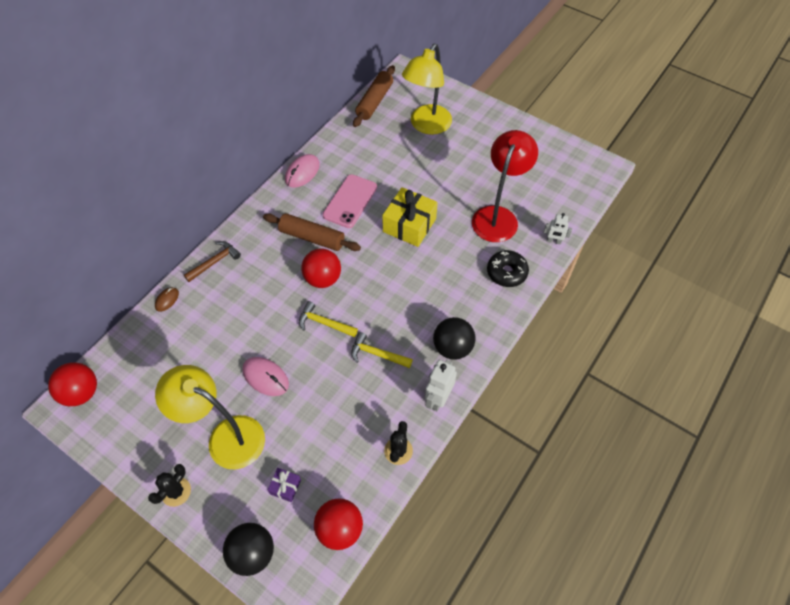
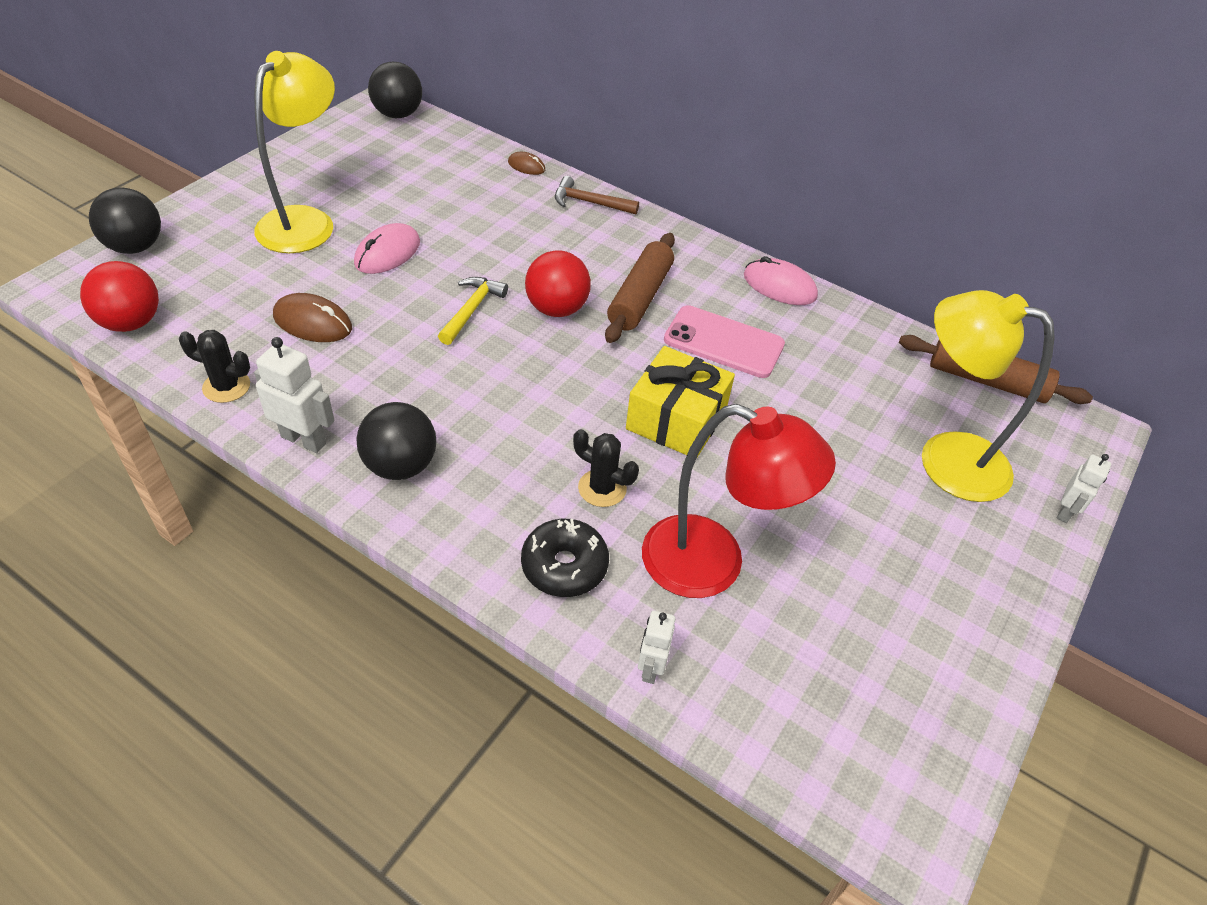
camera: 85 degrees right, 10 degrees down
(81, 392) = (398, 114): red ball -> black ball
(176, 491) = (243, 186): black cactus -> black cactus (602, 488)
(215, 262) = (590, 203): brown hammer -> brown hammer turned 150 degrees clockwise
(285, 487) = (213, 273): purple gift -> none
(337, 412) = (312, 322): none -> brown mouse
(377, 354) = (404, 368): yellow hammer -> none
(453, 93) = (1065, 512): none -> white robot

